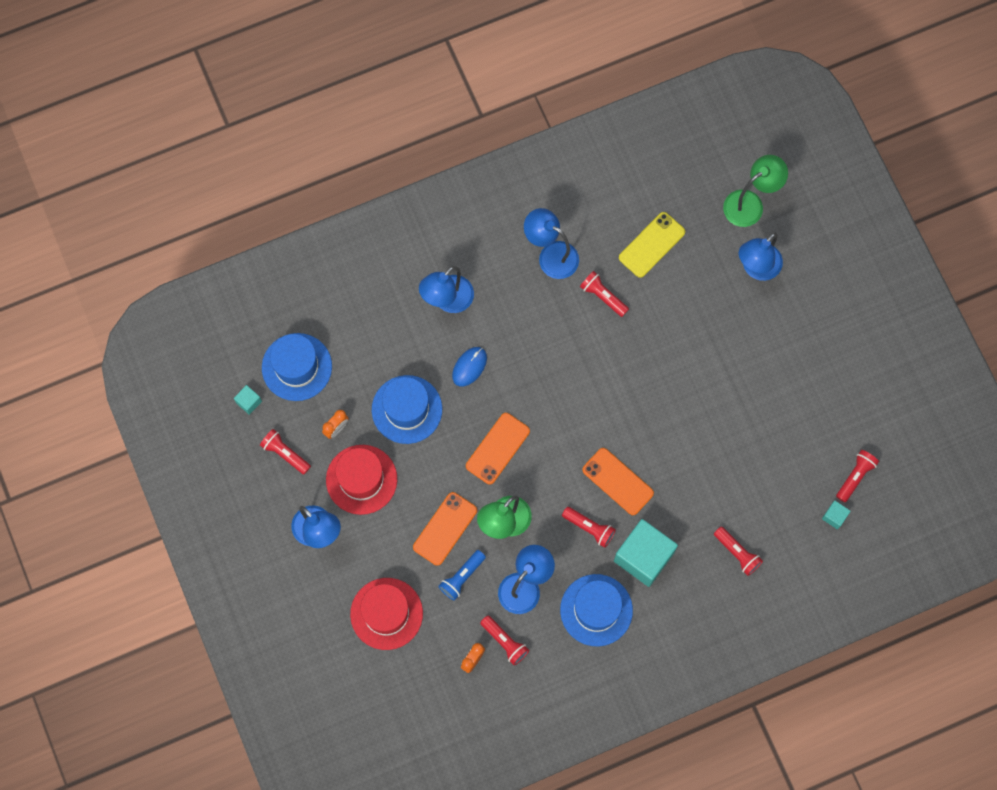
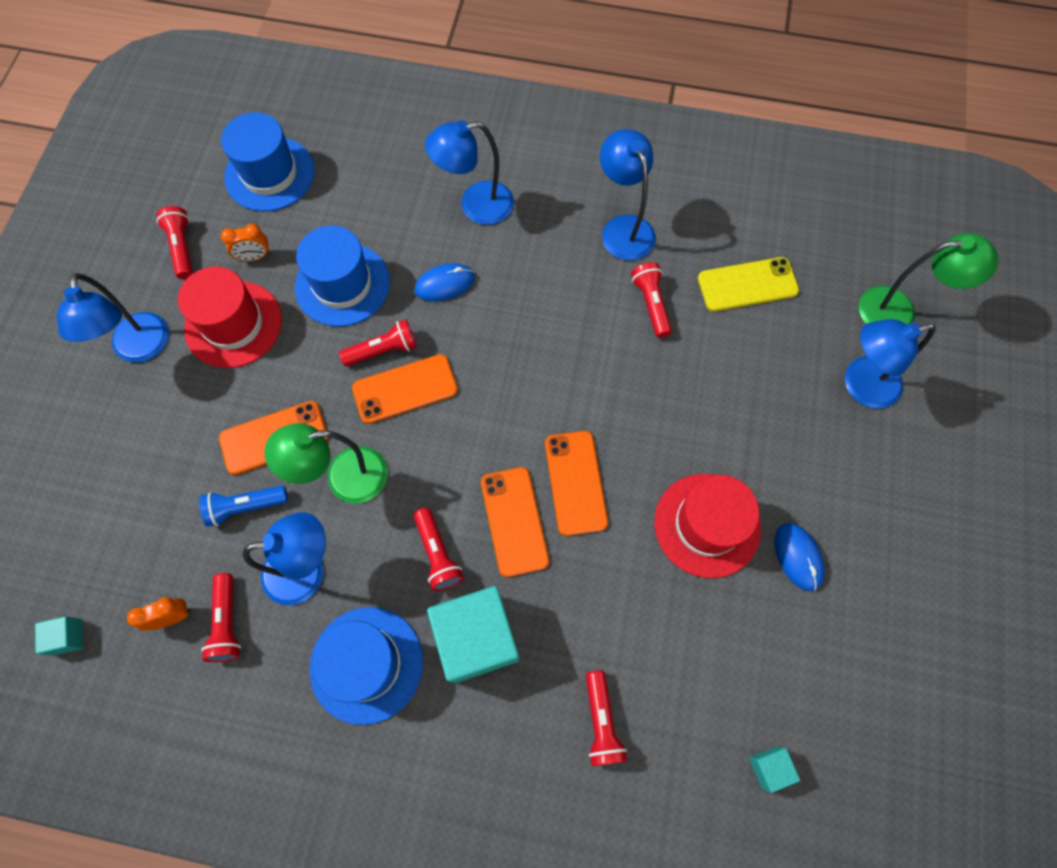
camera: 35 degrees right, 5 degrees down
(249, 402) = (194, 177): turquoise cube -> turquoise cube (68, 637)
(386, 613) = (129, 488): red hat -> red hat (707, 525)
(636, 436) = (575, 482): none -> orange phone
(783, 396) = (798, 557): none -> blue mouse
(855, 476) = (833, 731): red flashlight -> red flashlight (383, 350)

